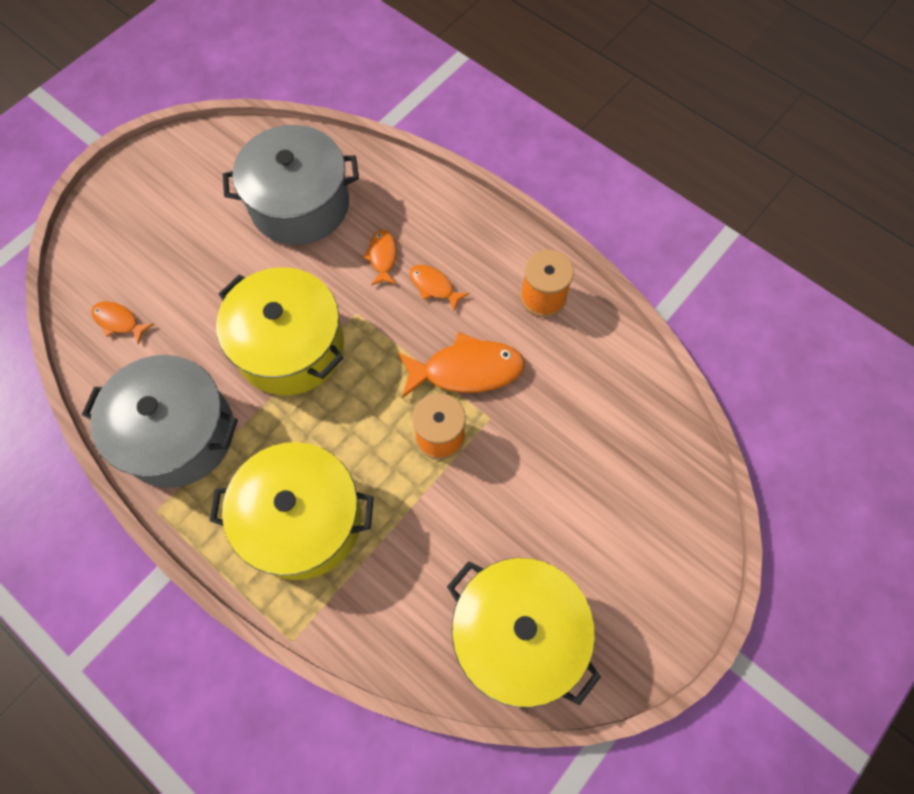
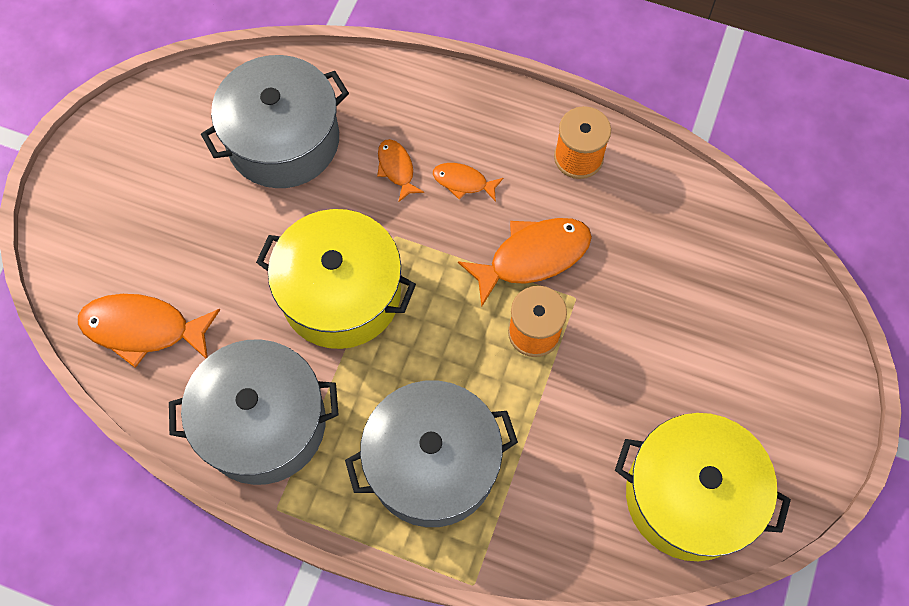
camera: 20 degrees left, 0 degrees up
(119, 321) = (143, 329): orange fish -> orange fish, size x1.87
(303, 520) = (432, 464): yellow pot -> grey pot

